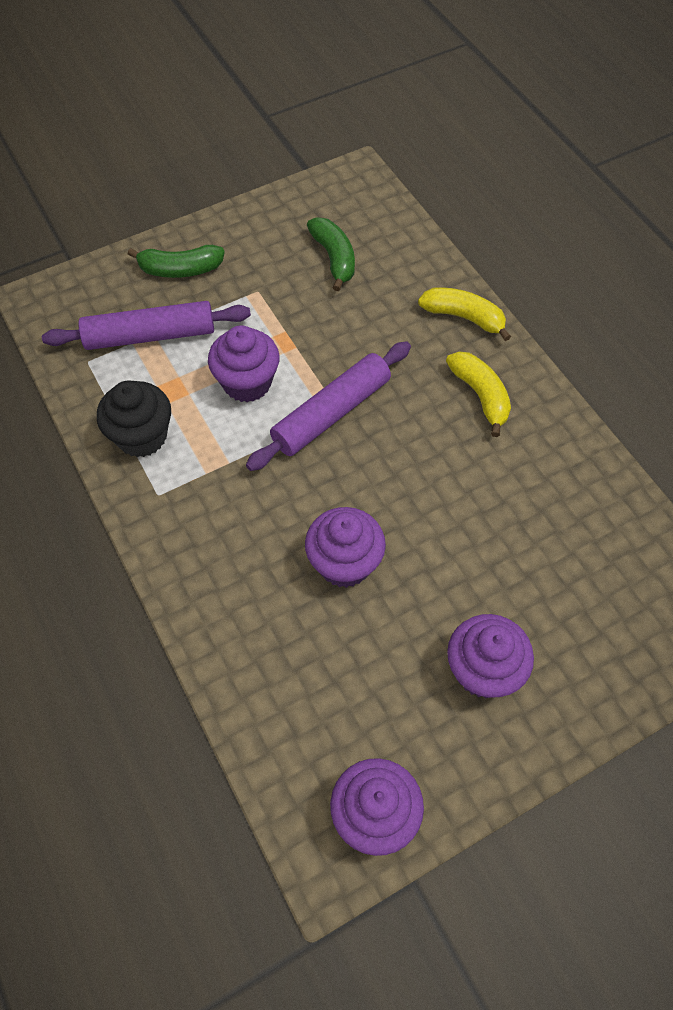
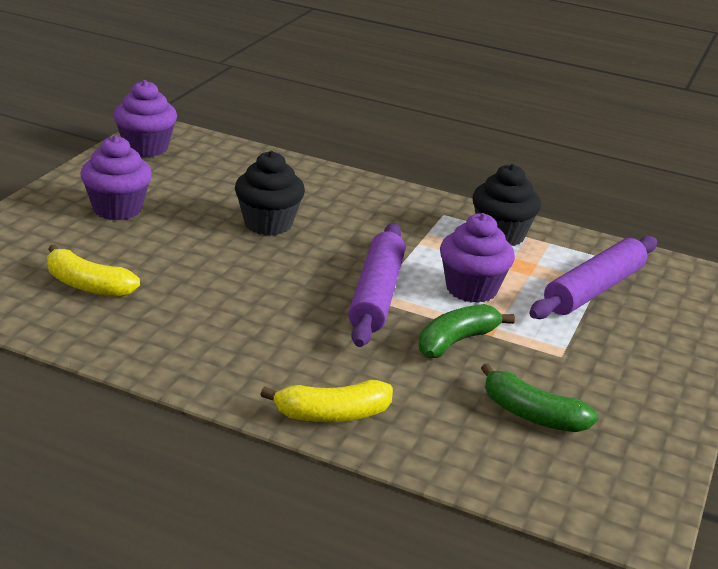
camera: 140 degrees right, 30 degrees down
(180, 269) = (652, 344): green banana -> green banana (456, 341)
(344, 563) = (268, 224): purple cupcake -> black cupcake
(480, 396) = (252, 354): yellow banana -> yellow banana (87, 285)

